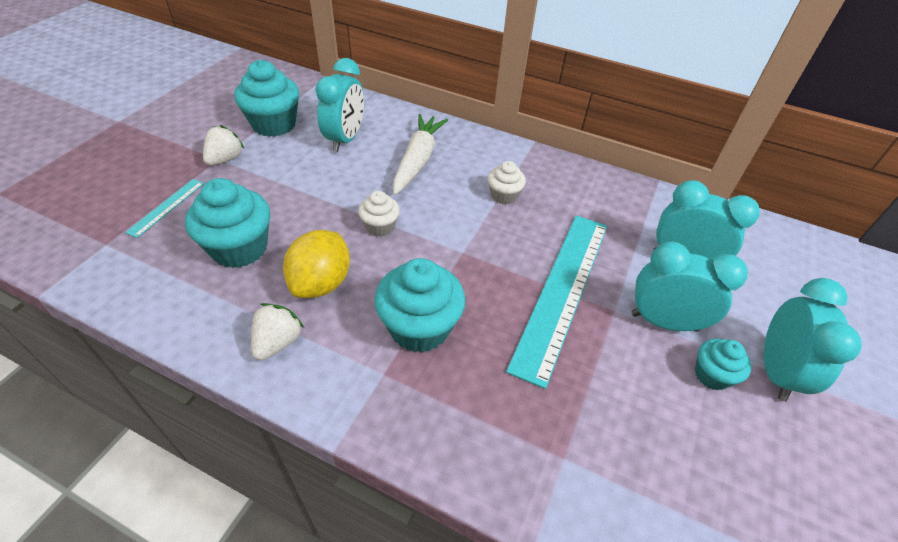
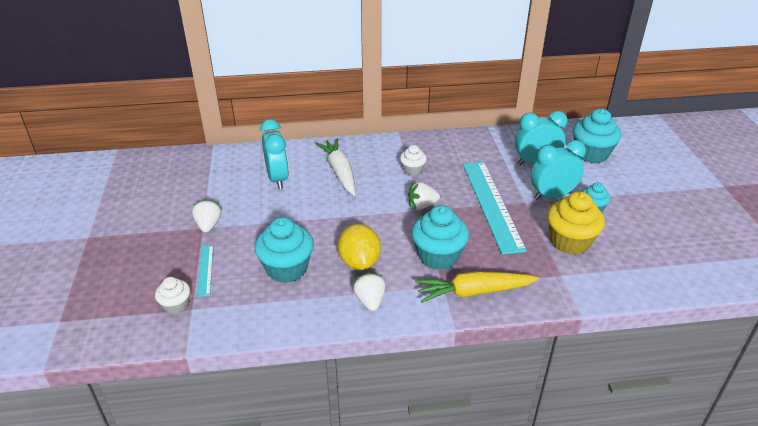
camera: 30 degrees left, 10 degrees down
(274, 124) = (215, 190): turquoise cupcake -> turquoise cupcake (591, 154)
(380, 227) = (359, 218): white cupcake -> white cupcake (176, 305)
(412, 408) = (473, 292): none -> yellow carrot
(469, 247) = (422, 205): none -> white strawberry
(627, 410) = (570, 242): none -> yellow cupcake
(776, 371) = (616, 194): turquoise clock -> none

